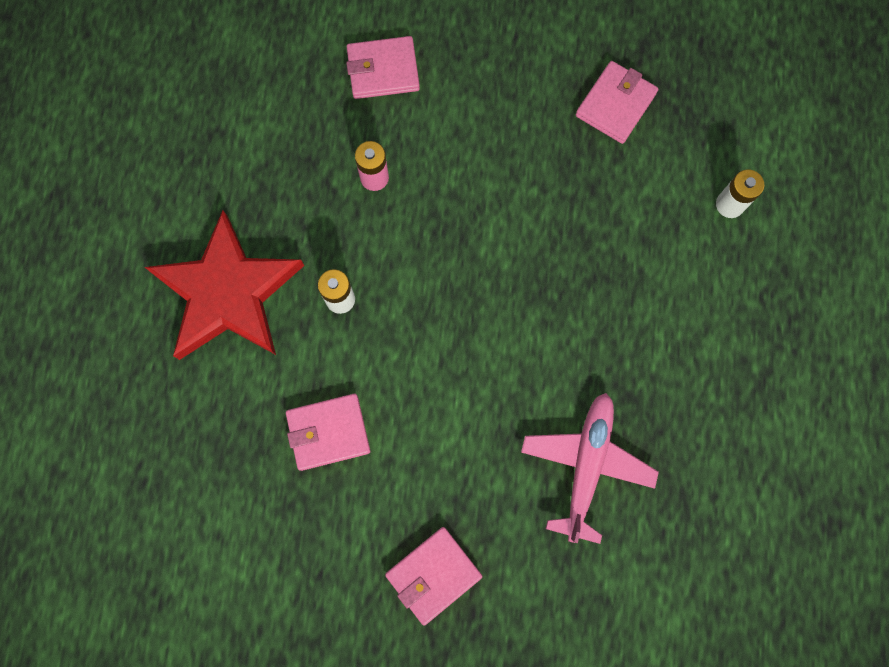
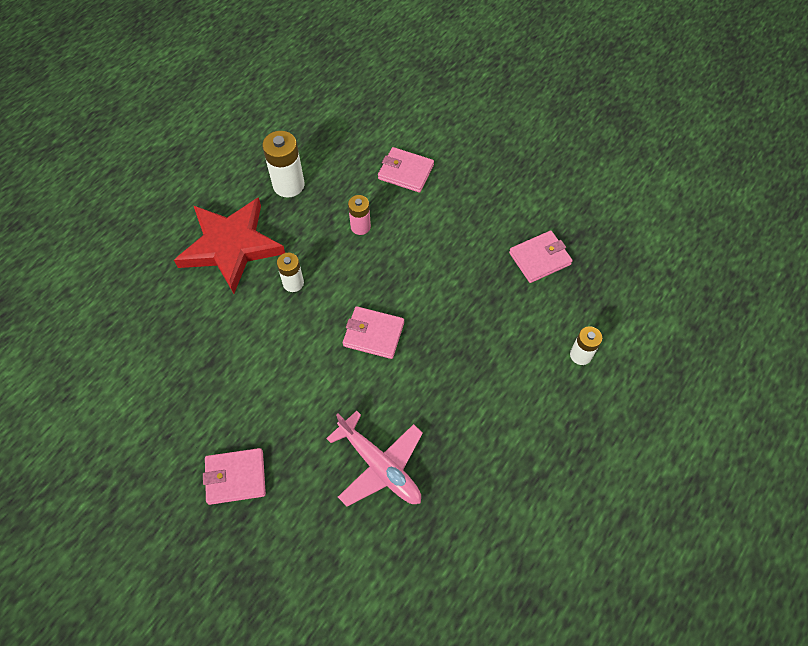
camera: 30 degrees right, 15 degrees down
(244, 168) = (288, 185): none -> white battery
(328, 432) = (232, 354): pink wallet -> pink wallet (373, 334)
(586, 465) = (379, 466): pink plane -> pink plane turned 90 degrees clockwise

